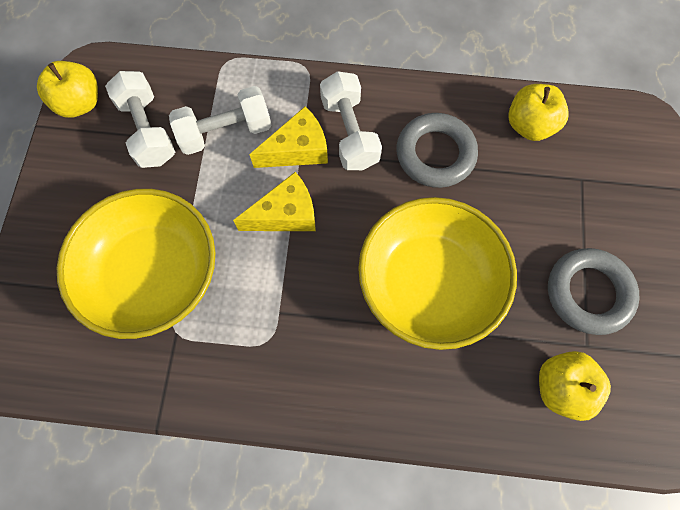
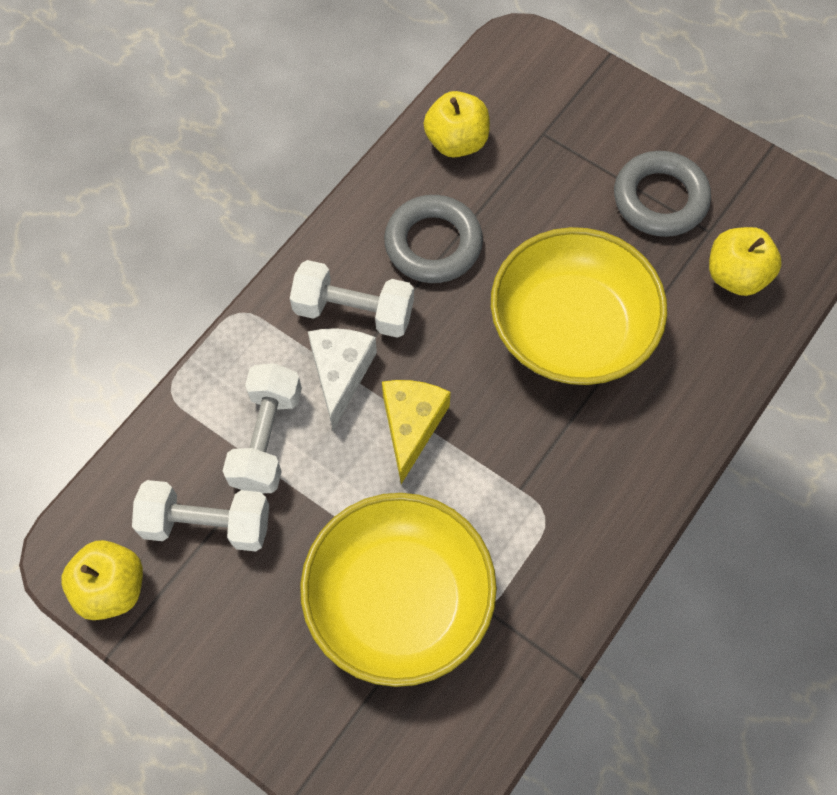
camera: 60 degrees left, 5 degrees down
(298, 149) = (340, 374): yellow cheese -> white cheese

